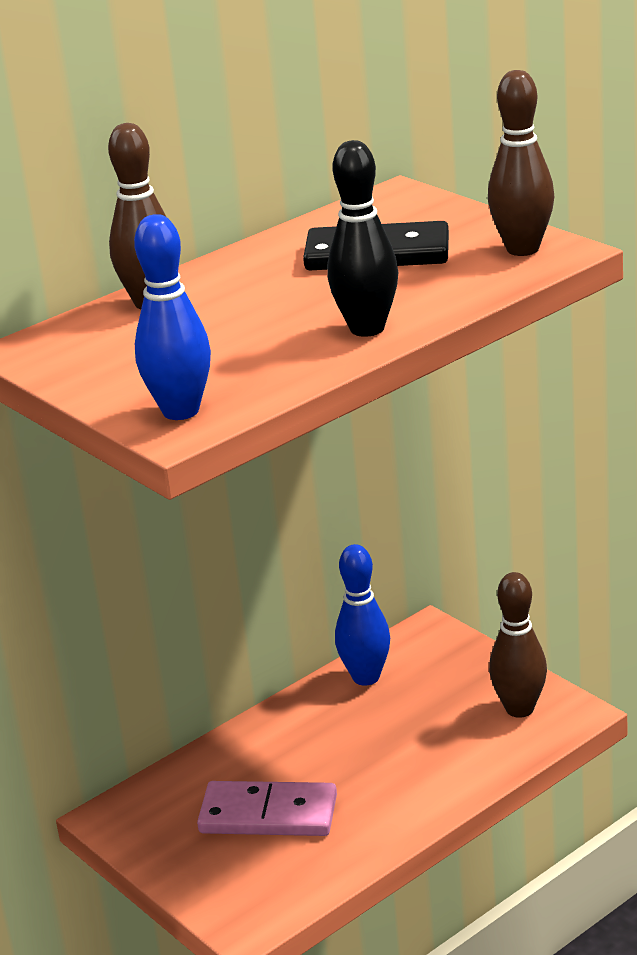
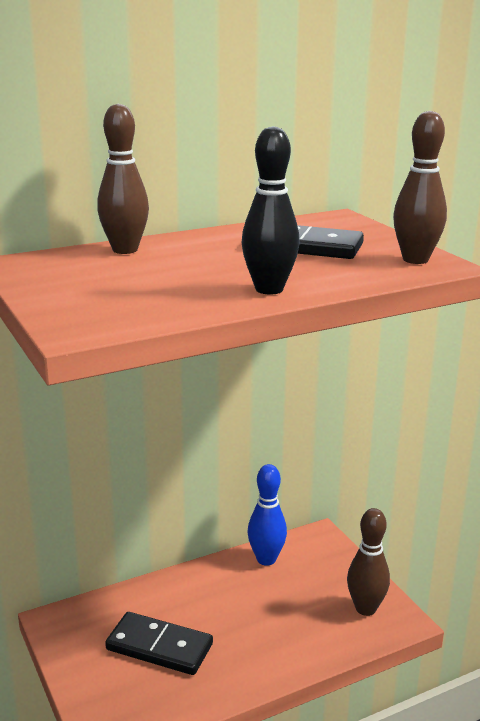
camera: 10 degrees right, 5 degrees down
(181, 411) = (89, 319): blue bowling pin -> none
(268, 814) = (159, 647): pink domino -> black domino

